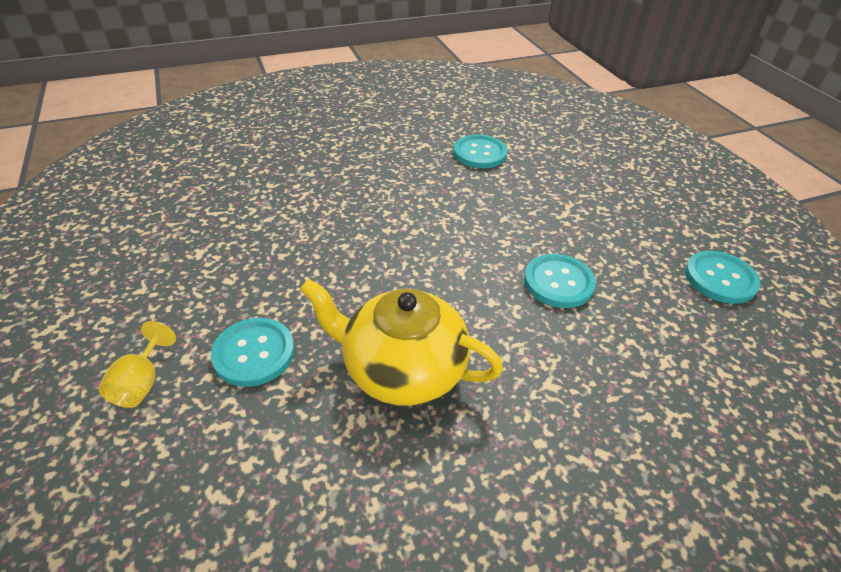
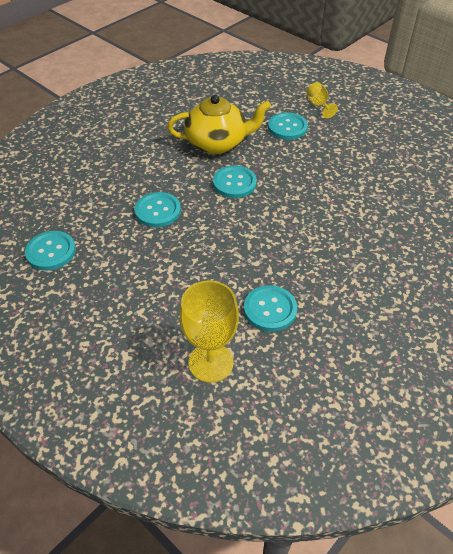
camera: 155 degrees right, 5 degrees up
(426, 283) = (234, 183): none -> turquoise button
(554, 140) = (211, 362): none -> yellow goblet

